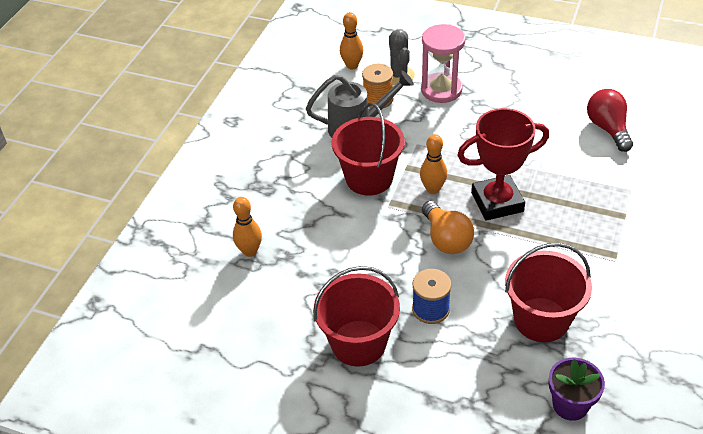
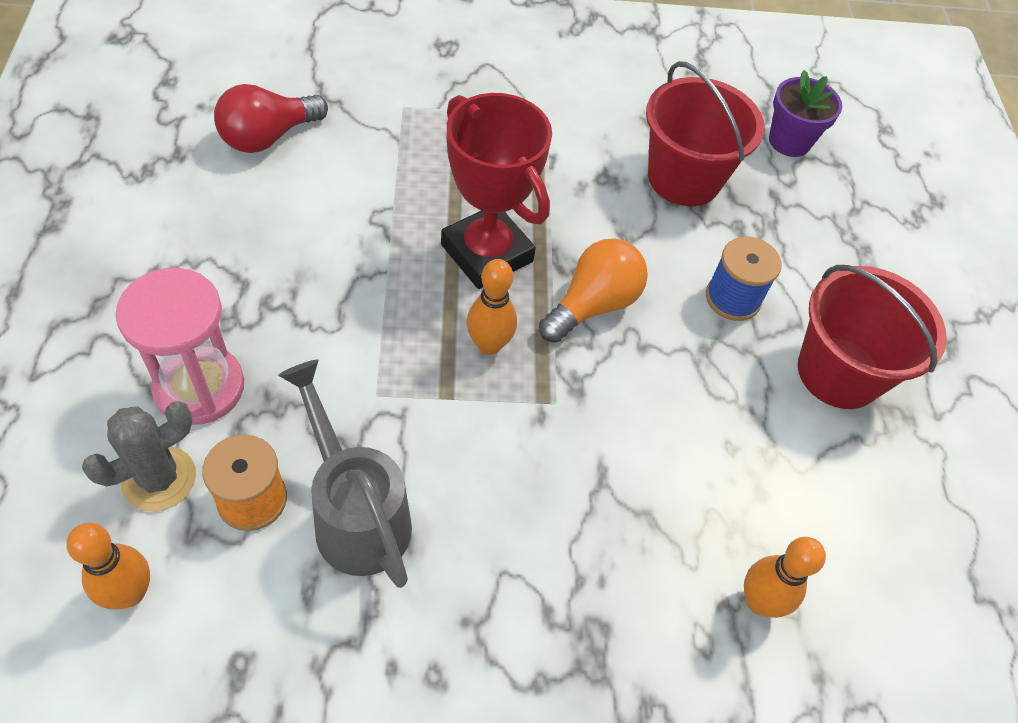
camera: 120 degrees left, 10 degrees up
(369, 178) = (497, 451): red bucket -> none

